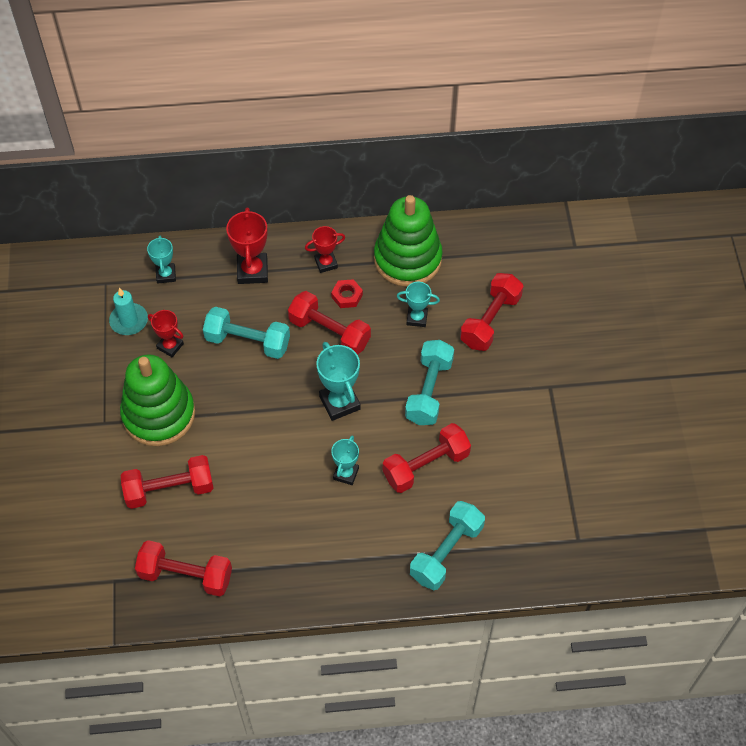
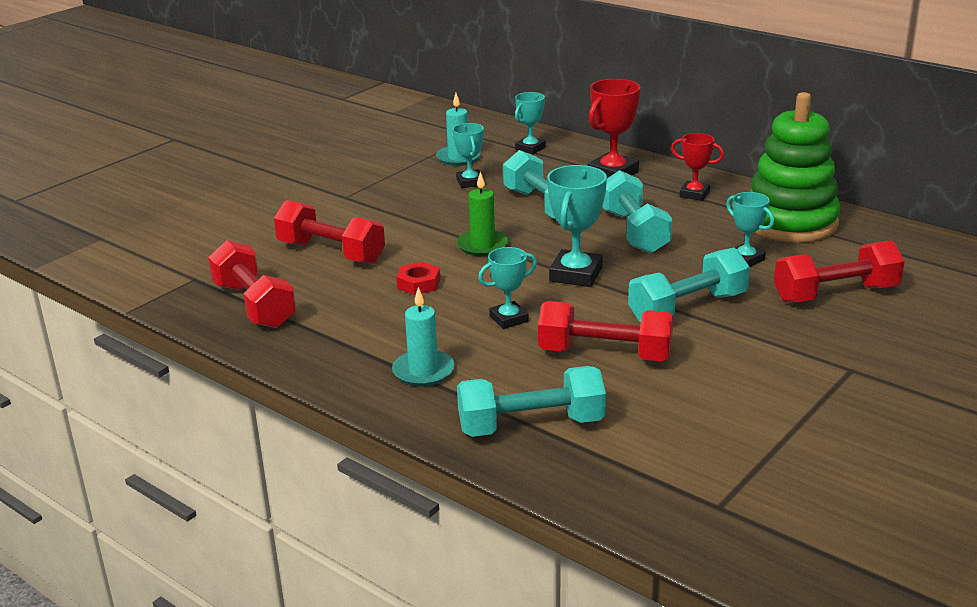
camera: 45 degrees right, 30 degrees down
(159, 414) = (396, 211): green stacking toy -> none
(170, 346) = (470, 182): red trophy -> turquoise trophy
(255, 413) = (482, 246): none -> green candle
(329, 332) = (634, 231): red dumbbell -> turquoise dumbbell
(347, 296) = (687, 219): red nut -> red nut (418, 283)
(349, 554) = (423, 371): none -> turquoise candle

